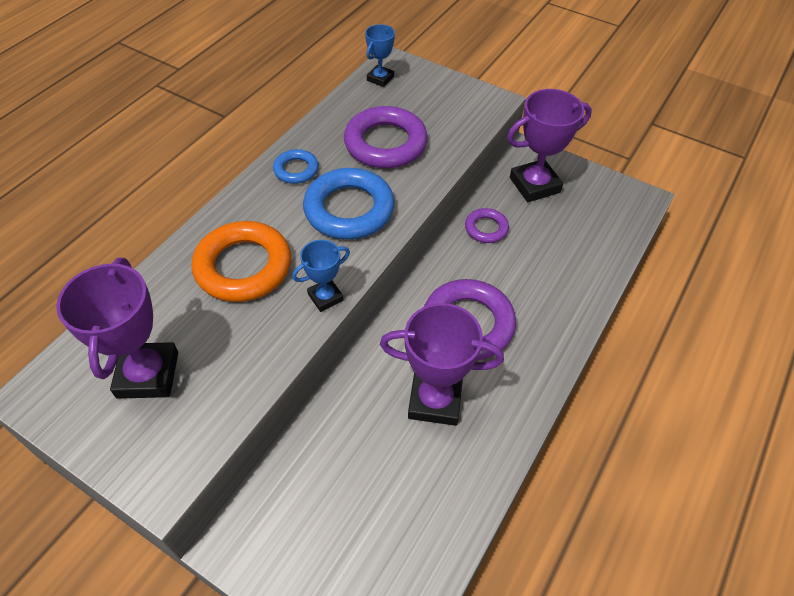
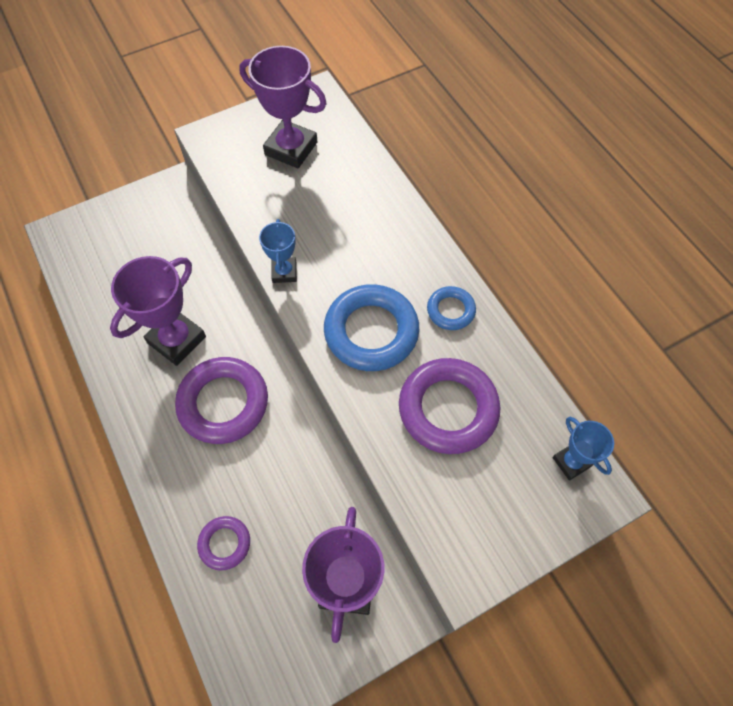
camera: 120 degrees right, 10 degrees up
(243, 267) = (353, 230): orange ring -> none
(486, 228) = (317, 488): purple ring -> purple ring (224, 543)

